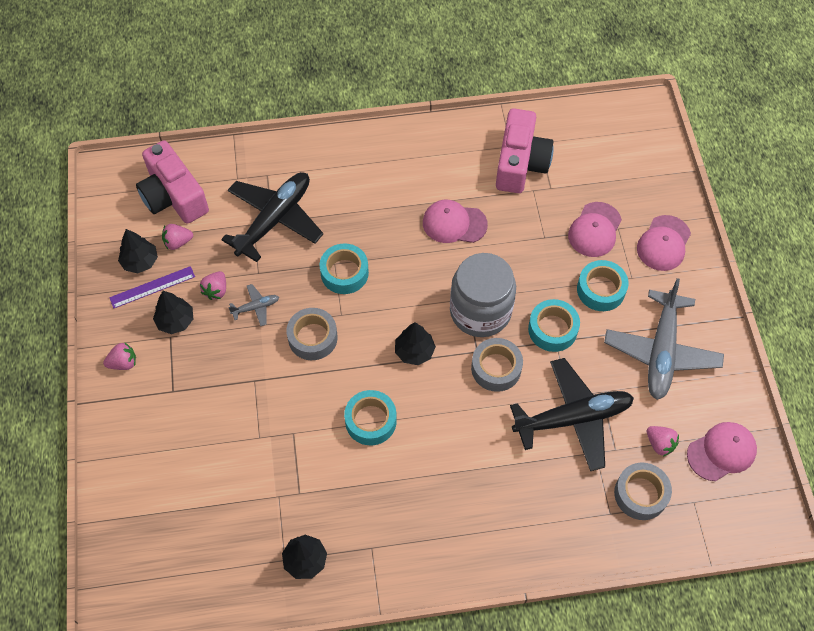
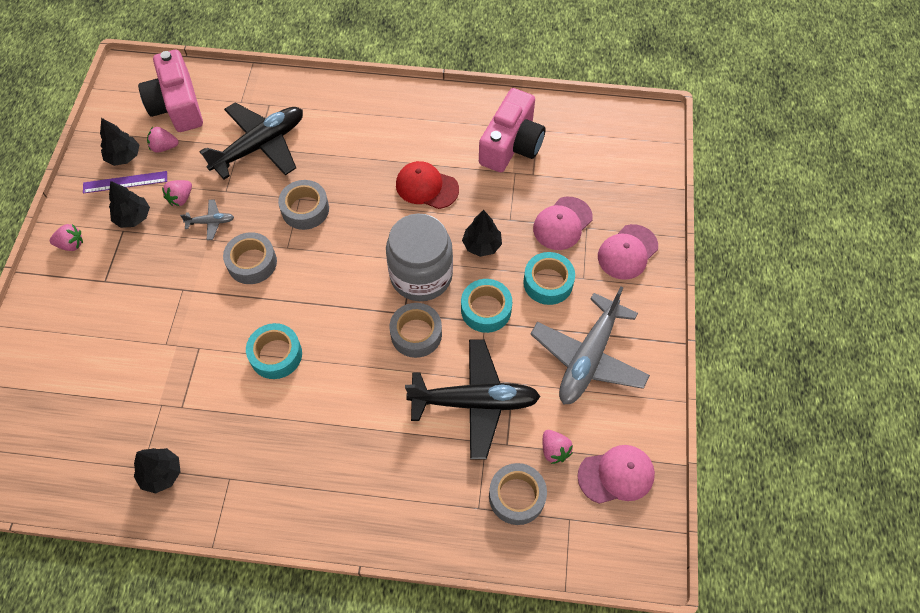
camera: 15 degrees right, 0 degrees up
(344, 273) = (305, 209): turquoise tape -> grey tape
(414, 351) = (343, 298): black tree -> black tree (482, 245)
(454, 223) = (426, 187): pink cap -> red cap

